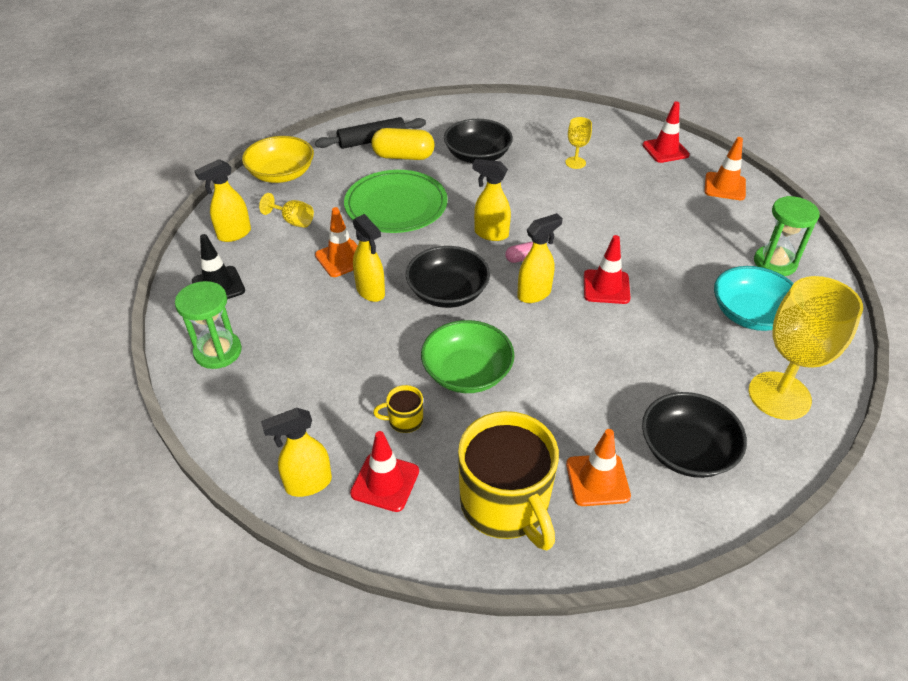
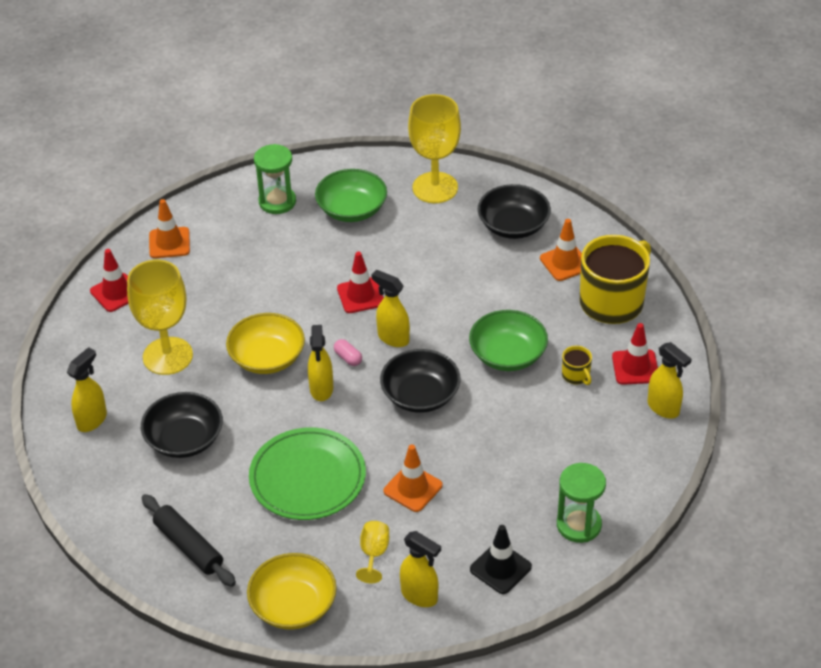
camera: 110 degrees left, 0 degrees up
(371, 292) = (447, 448): yellow spray bottle -> yellow spray bottle (92, 420)
(403, 156) = (211, 504): yellow capsule -> none
(547, 212) = (267, 357): none -> yellow bowl
(575, 163) = (167, 356): yellow goblet -> yellow goblet, size x2.15
(750, 314) = (352, 209): turquoise bowl -> green bowl

